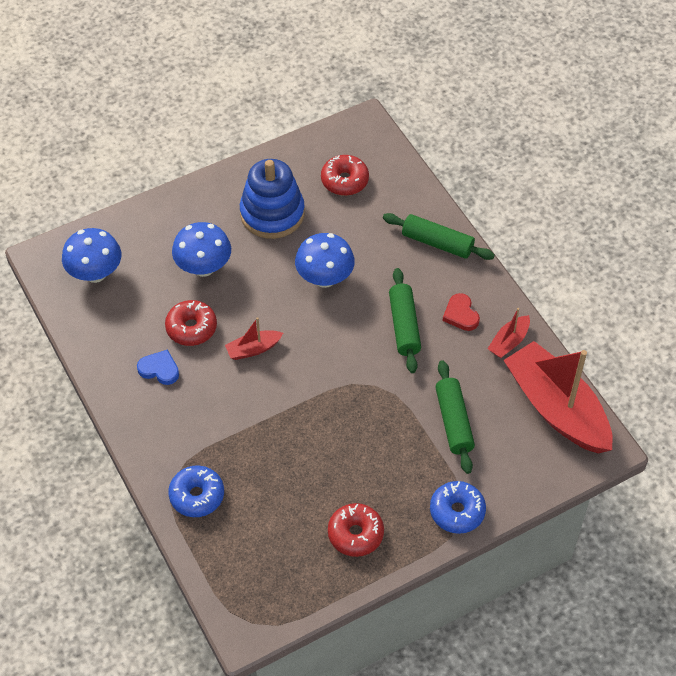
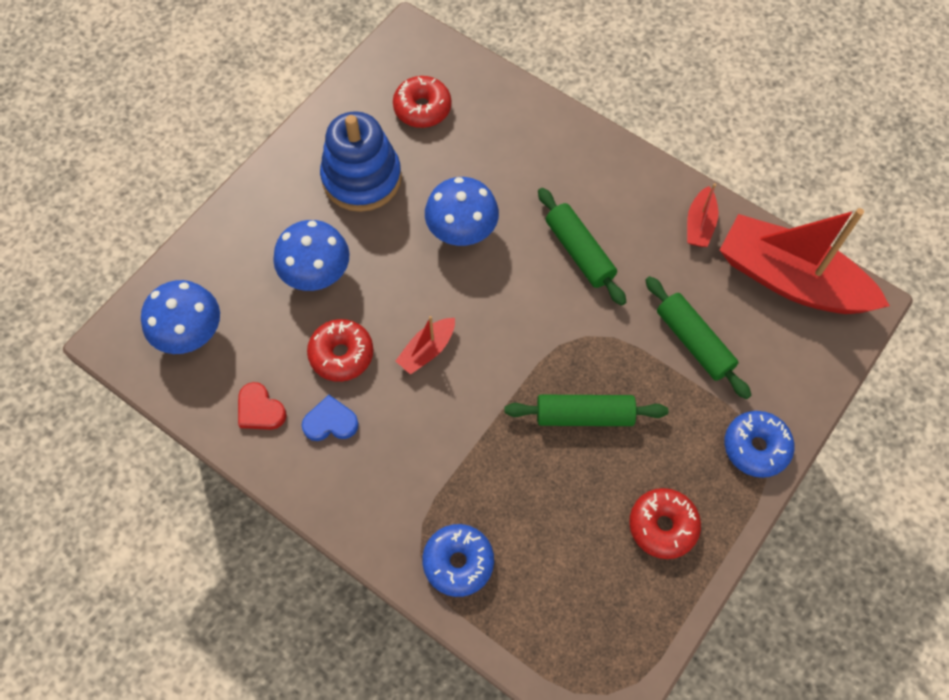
camera: 25 degrees left, 10 degrees up
(437, 243) = (562, 141): green rolling pin -> green rolling pin (584, 415)
(461, 314) = (632, 214): red heart -> red heart (260, 410)

